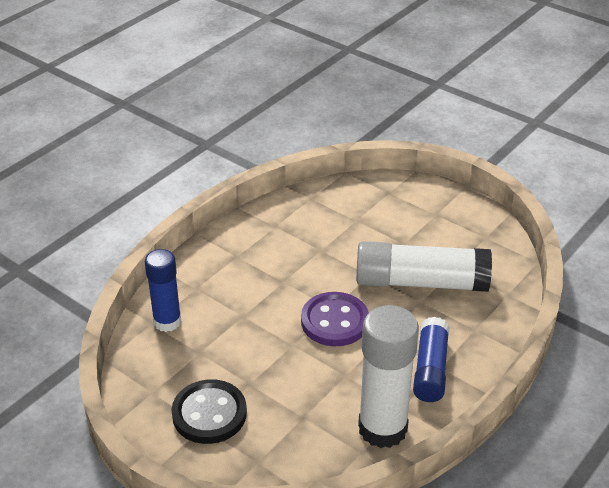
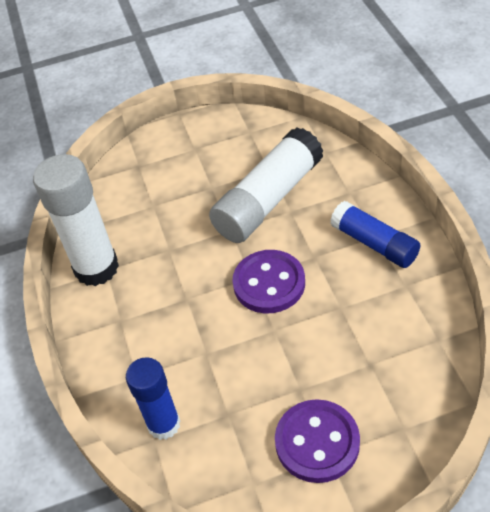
camera: 50 degrees left, 10 degrees up
(209, 414) = (317, 442): black button -> purple button
(382, 428) = (421, 310): white glue stick -> white glue stick (96, 268)

